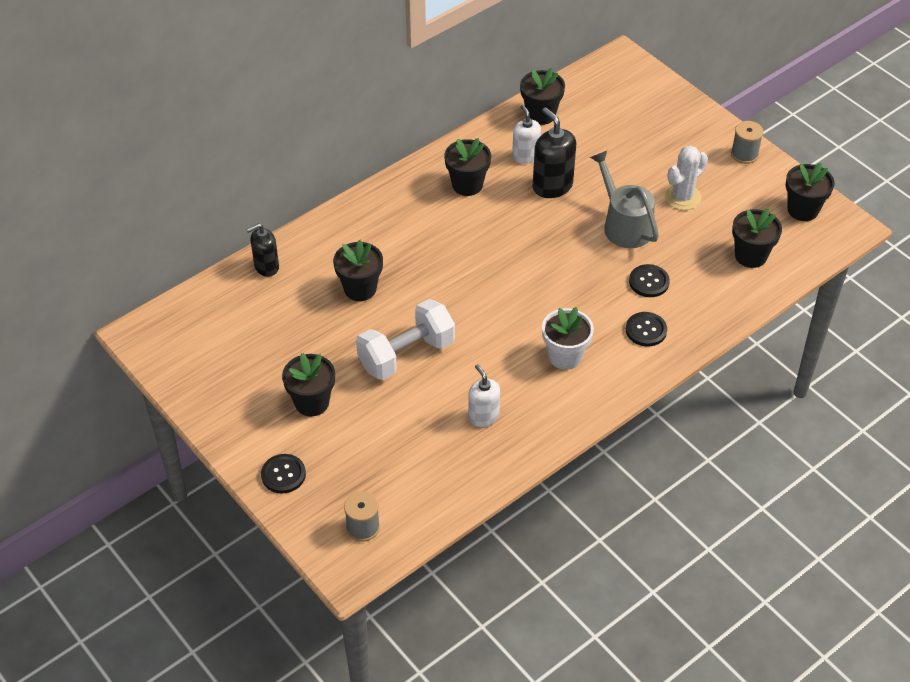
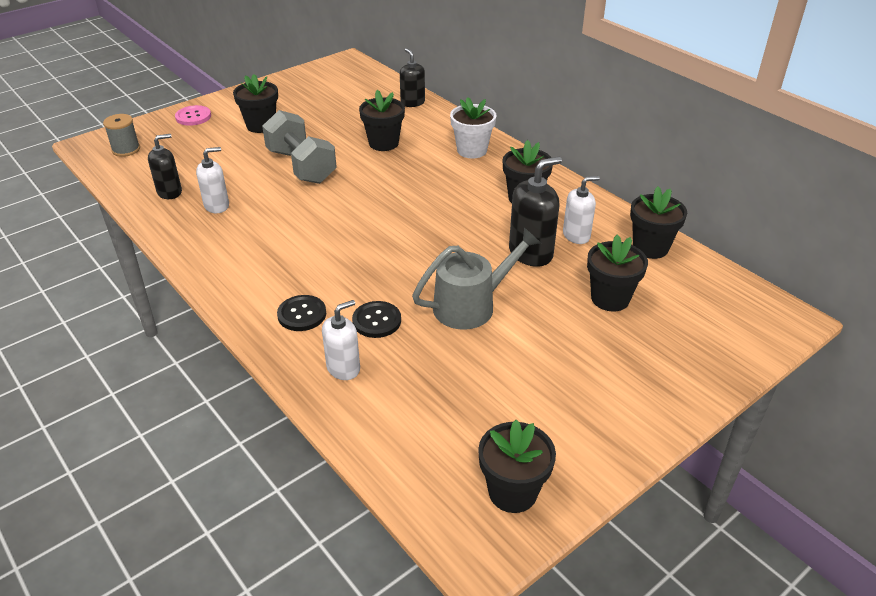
camera: 90 degrees right, 10 degrees down
(283, 474) = (193, 117): black button -> pink button
(406, 355) = (301, 166): white dumbbell -> grey dumbbell
(457, 463) = (170, 192): none -> black soap dispenser
(565, 356) = (277, 255): white flower pot -> white flower pot (472, 150)
(682, 197) = (524, 359): white cactus -> none
(705, 299) = (343, 368): none -> white soap dispenser
(744, 154) = (624, 432): grey spool -> none
(750, 256) = (417, 420): black flower pot -> black flower pot (610, 298)

